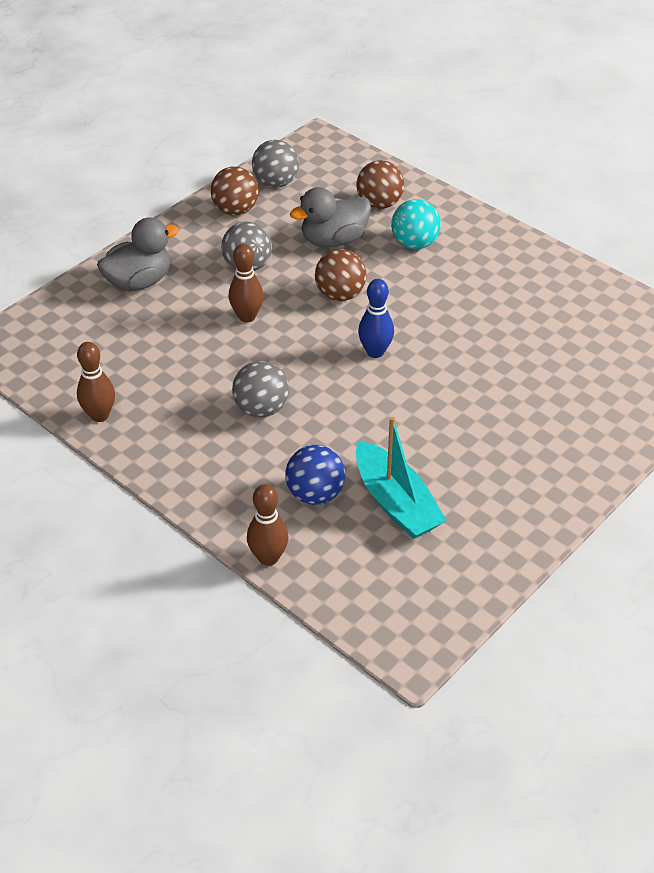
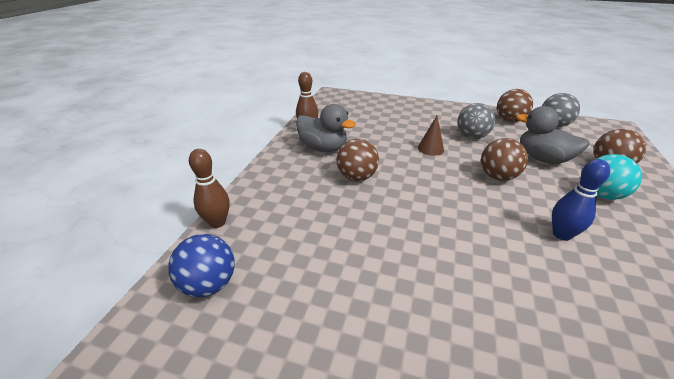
camera: 65 degrees right, 10 degrees down
(139, 282) = (415, 112): grey duck -> grey duck (323, 148)
(247, 316) = (430, 148): brown bowling pin -> brown cone
(261, 409) = (356, 177): grey ball -> brown ball
(315, 494) = (291, 226): blue ball -> blue ball (209, 284)
(375, 352) = (463, 211): blue bowling pin -> blue bowling pin (561, 234)
(396, 503) = (306, 278): turquoise boat -> none

